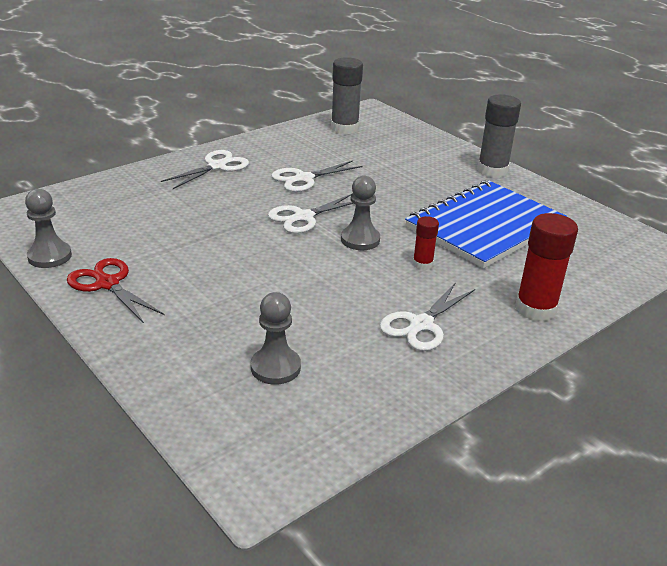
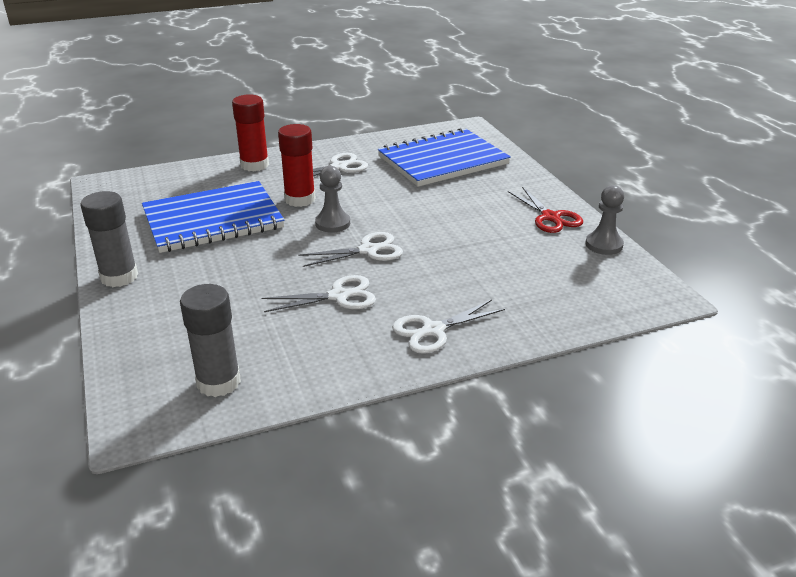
camera: 160 degrees left, 0 degrees up
(275, 367) = (443, 160): grey pawn -> blue notebook
(422, 264) = (300, 199): red glue stick -> red glue stick, size x1.85

